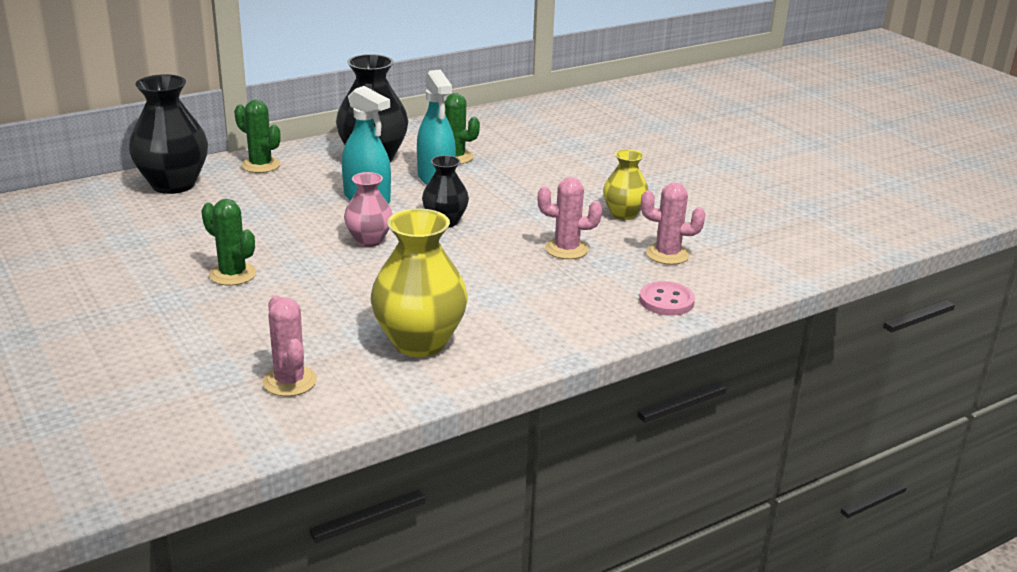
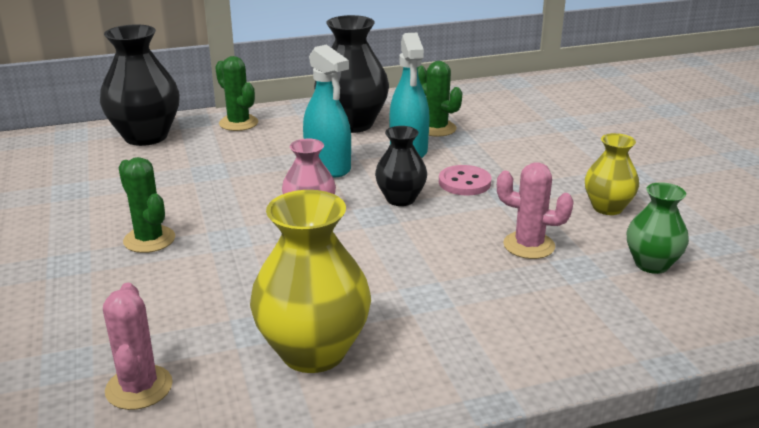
camera: 15 degrees right, 0 degrees up
(666, 301) = (639, 329): pink button -> pink button (464, 182)
(667, 254) = (651, 264): pink cactus -> green vase

